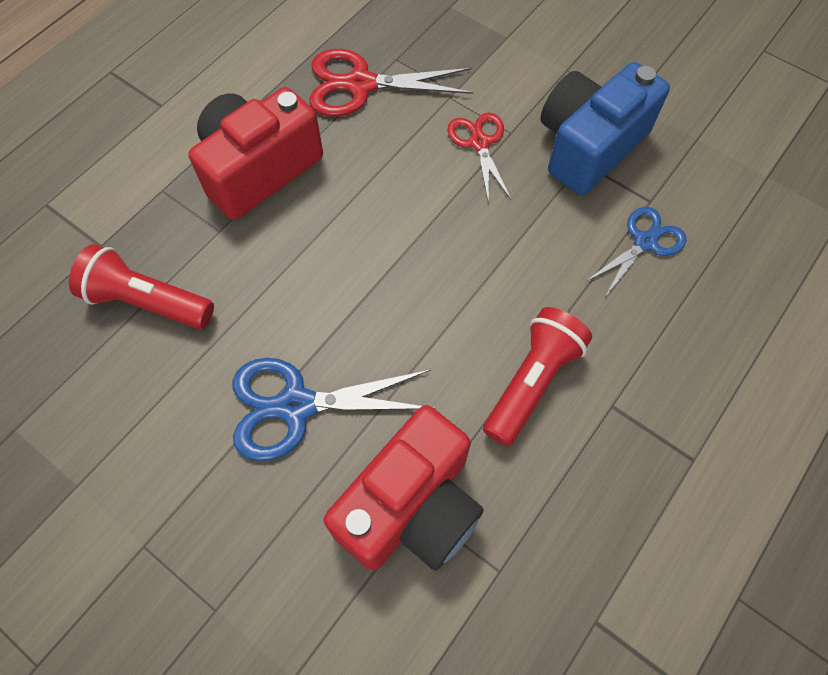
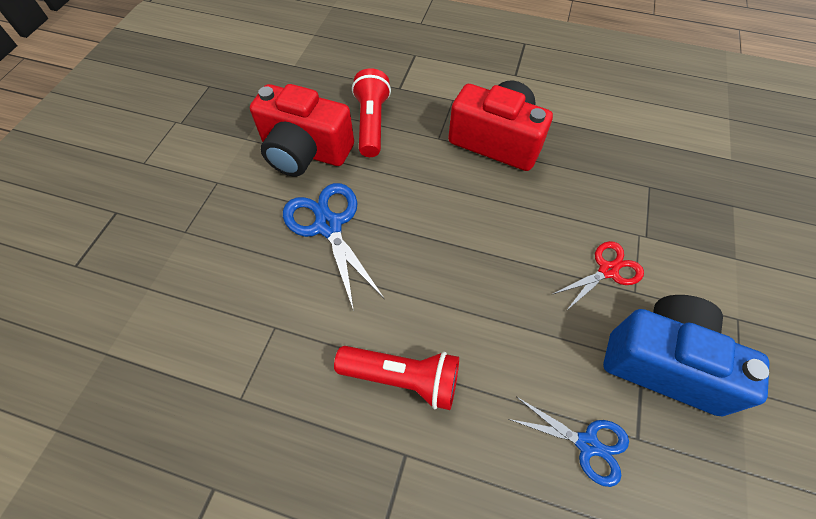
camera: 70 degrees right, 5 degrees down
(360, 85) = (608, 172): red scissors -> none
(411, 507) = (275, 321): red camera -> red camera (305, 151)

